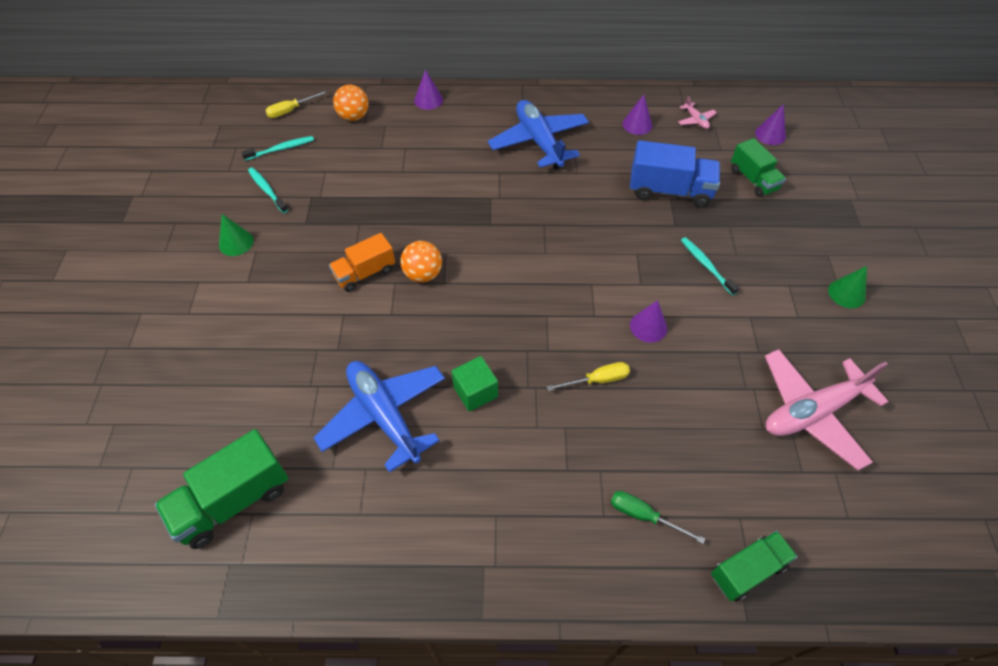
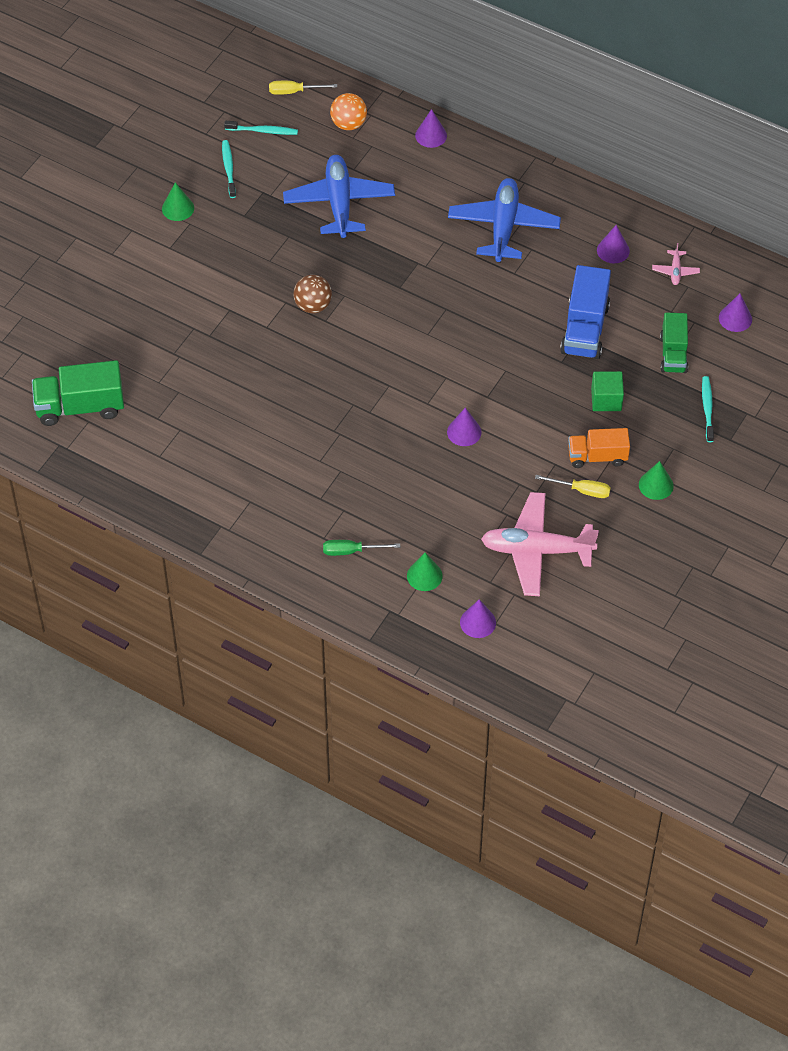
camera: 30 degrees right, 0 degrees up
(365, 273) = (266, 283): orange truck -> orange truck (597, 456)
(384, 416) = (214, 400): blue plane -> blue plane (339, 203)
(423, 274) = (313, 306): orange ball -> brown ball
(475, 392) = (292, 415): green cube -> green cube (606, 400)
(597, 380) = (390, 451): yellow screwdriver -> yellow screwdriver (581, 490)
(643, 516) = (351, 551): green screwdriver -> green screwdriver turned 60 degrees counterclockwise
(669, 191) = (585, 329): blue truck -> blue truck turned 60 degrees clockwise
(706, 265) = (557, 407): turquoise toothbrush -> turquoise toothbrush (707, 408)
(737, 502) = (424, 575): none -> green cone
(747, 570) = (395, 615): green truck -> none
(832, 527) = (478, 622): none -> purple cone

